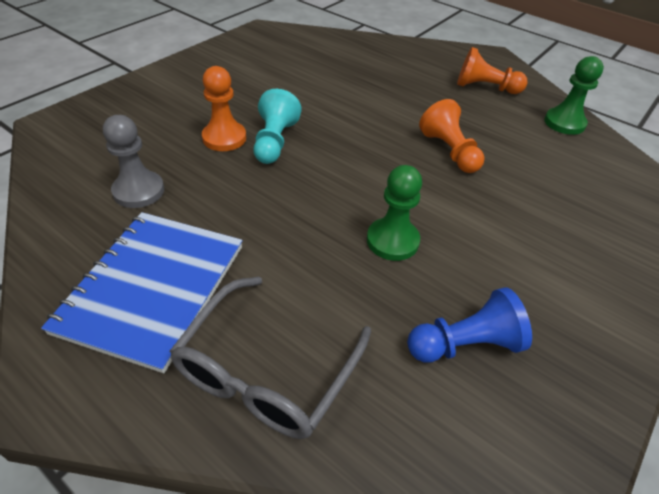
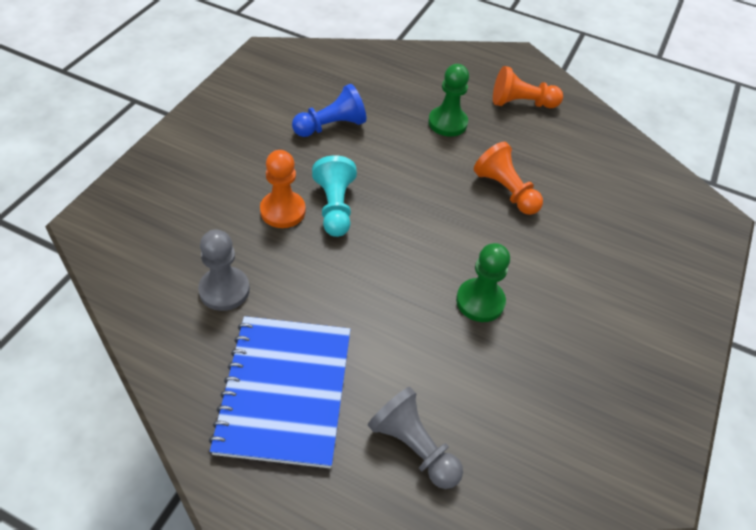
camera: 15 degrees left, 5 degrees up
(267, 370) = (413, 446): grey glasses -> grey pawn
(465, 344) = (565, 390): blue pawn -> blue pawn (331, 126)
(564, 123) = (604, 137): green pawn -> green pawn (447, 123)

